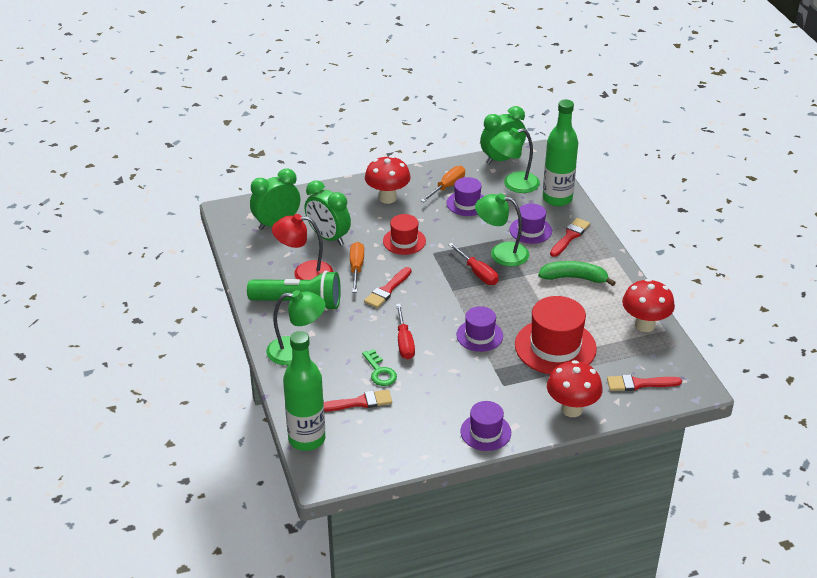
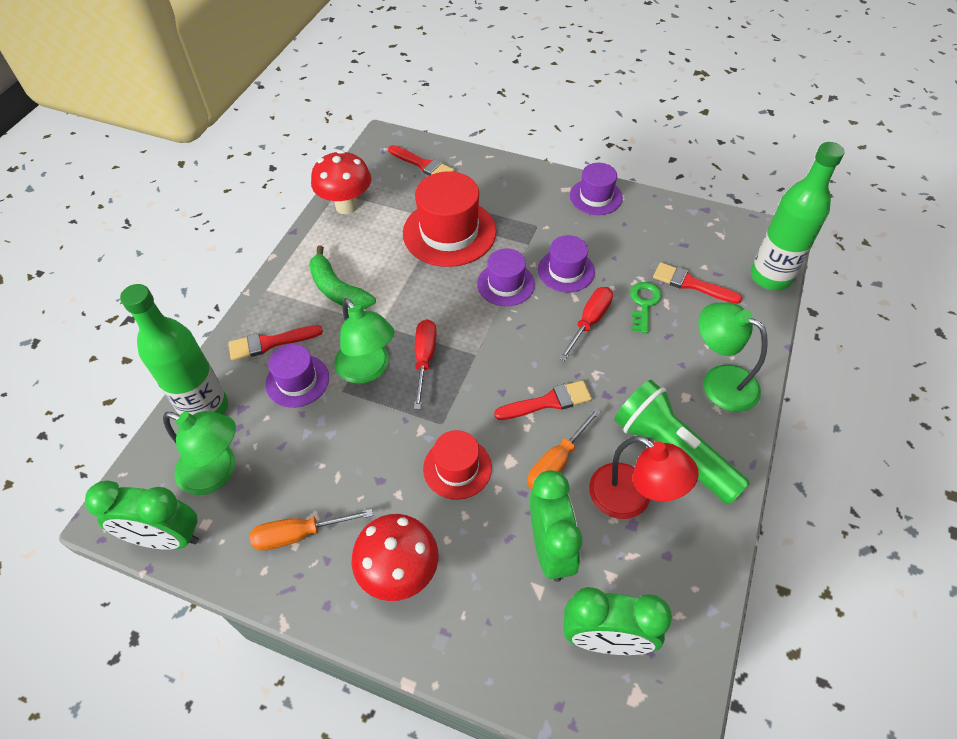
camera: 140 degrees left, 15 degrees up
(467, 203) = (312, 480): purple hat -> purple hat (566, 271)
(572, 409) = (503, 176): red mushroom -> none

